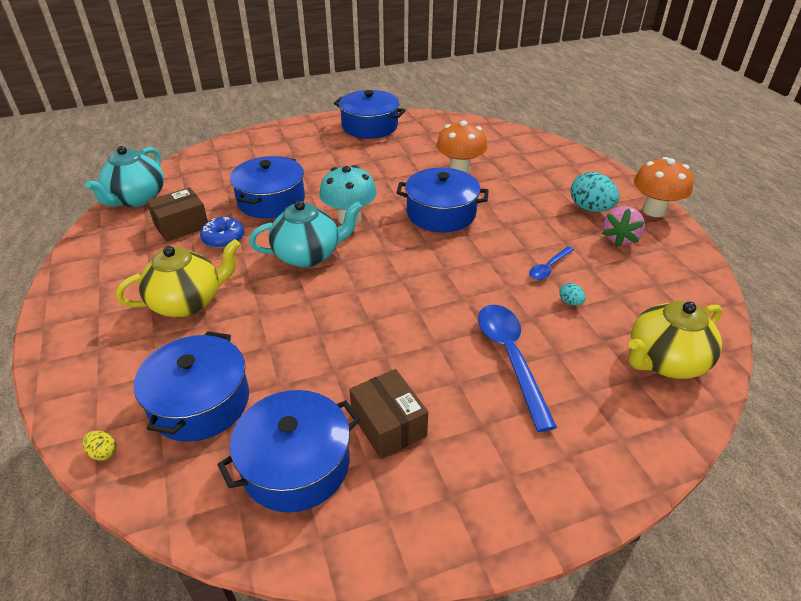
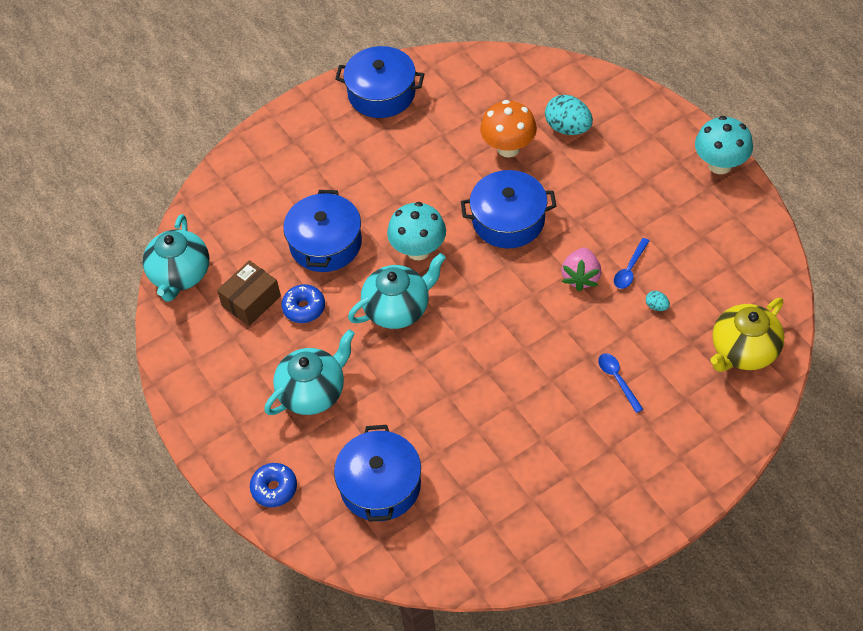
camera: 10 degrees left, 15 degrees up
(88, 378) = (274, 488): none -> blue donut
(103, 452) = (329, 545): yellow egg -> none
(188, 302) = (313, 392): yellow teapot -> turquoise teapot
(296, 464) = (480, 516): blue pot -> none
(388, 425) = (538, 466): brown box -> none
(510, 358) = (617, 380): blue spoon -> blue spoon, size x0.53
(590, 208) = (656, 177): turquoise egg -> turquoise egg (568, 128)
(619, 238) = (690, 214): pink strawberry -> pink strawberry (581, 277)
(654, 210) = (720, 165): orange mushroom -> turquoise mushroom

